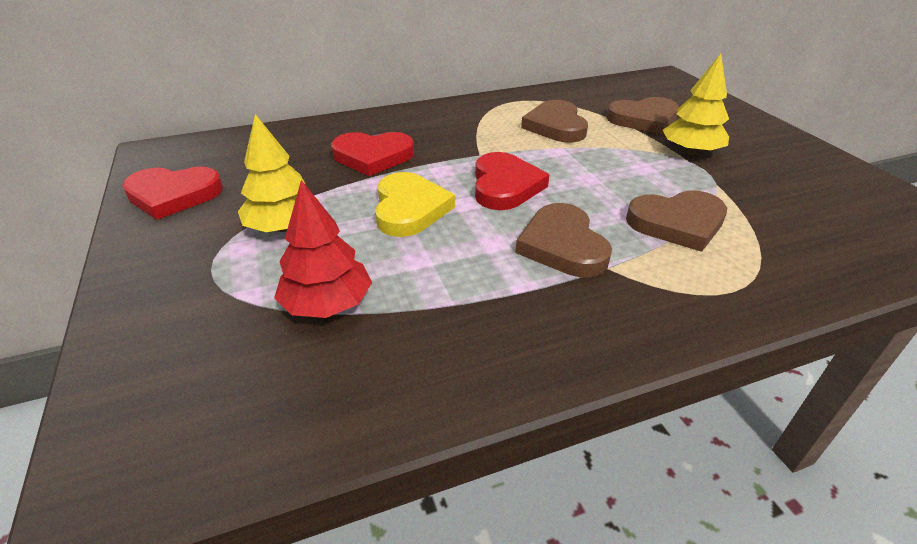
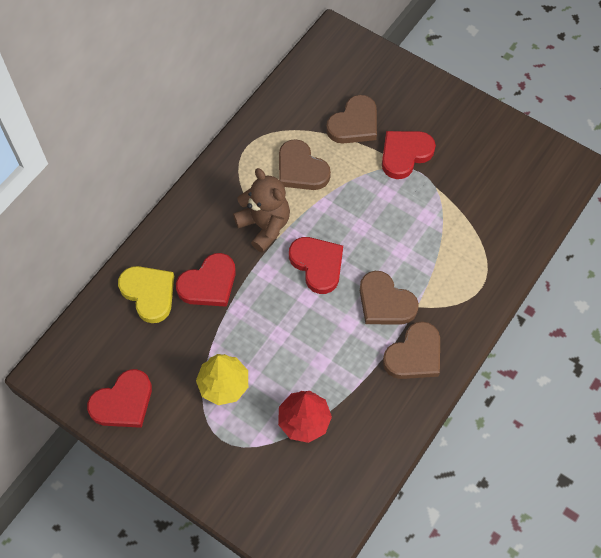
camera: 35 degrees left, 25 degrees up
(409, 209) = (280, 322): yellow heart -> yellow heart (149, 293)
(476, 144) = (264, 226): none -> brown teddy bear
(677, 223) = (432, 244): brown heart -> brown heart (414, 355)
(691, 152) = (405, 154): yellow tree -> red heart

